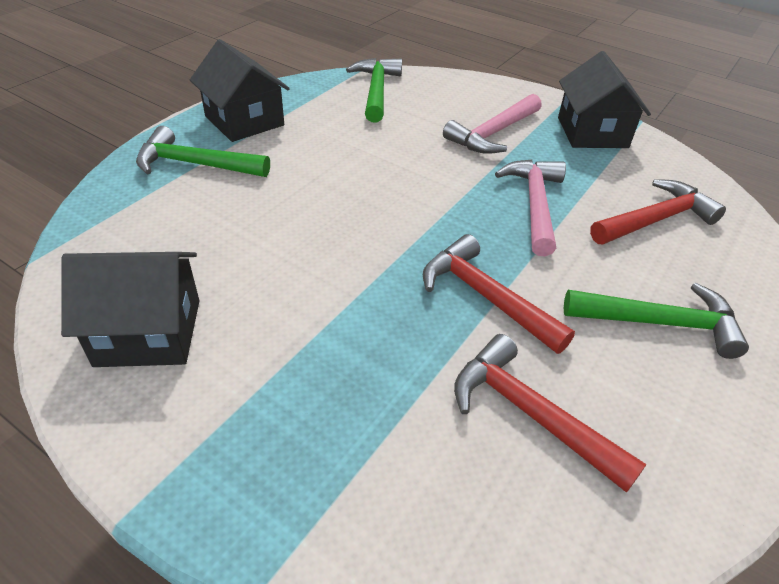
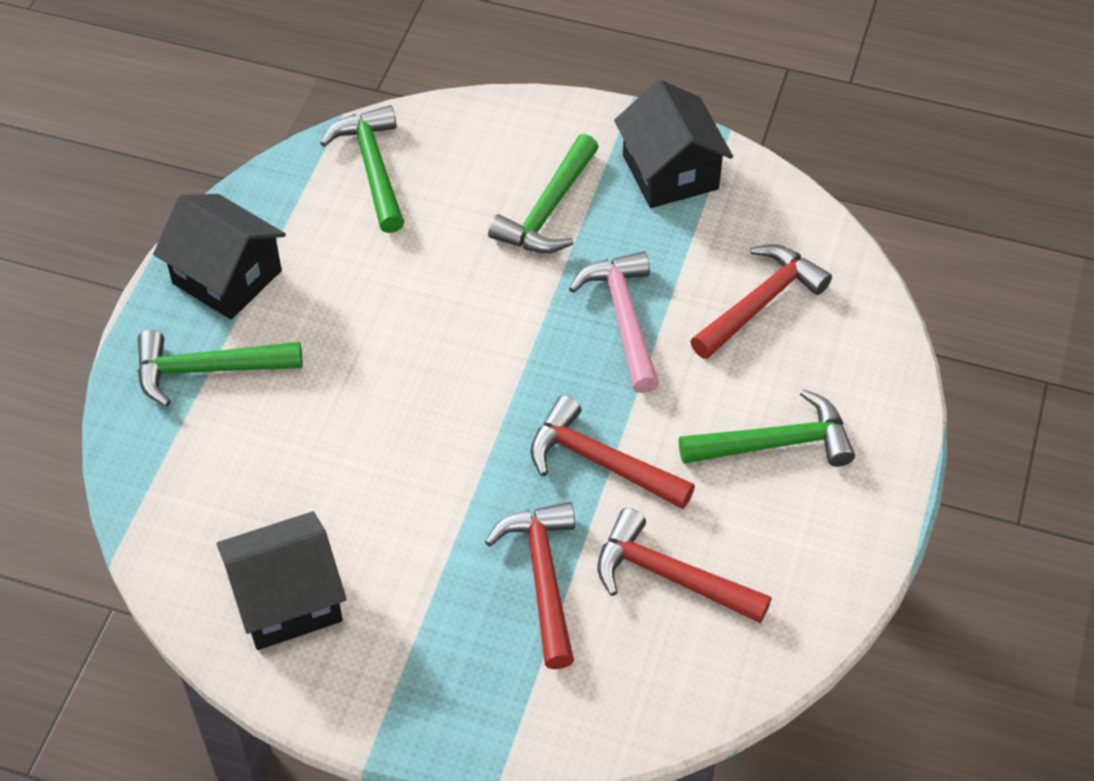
camera: 15 degrees left, 10 degrees up
(397, 379) = (543, 578): none -> red hammer
(493, 133) = (548, 210): pink hammer -> green hammer

